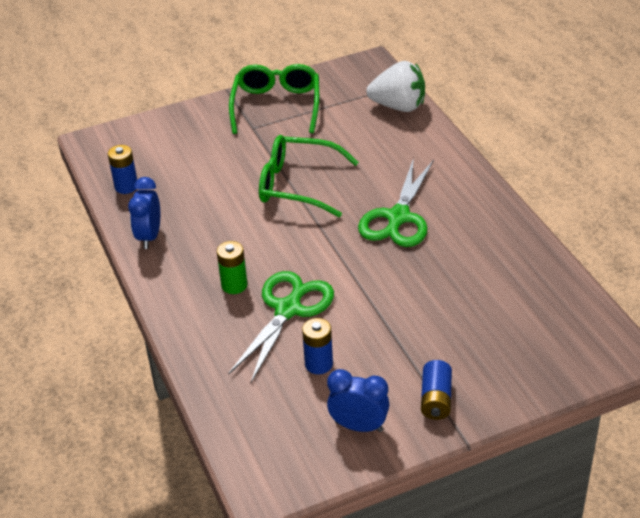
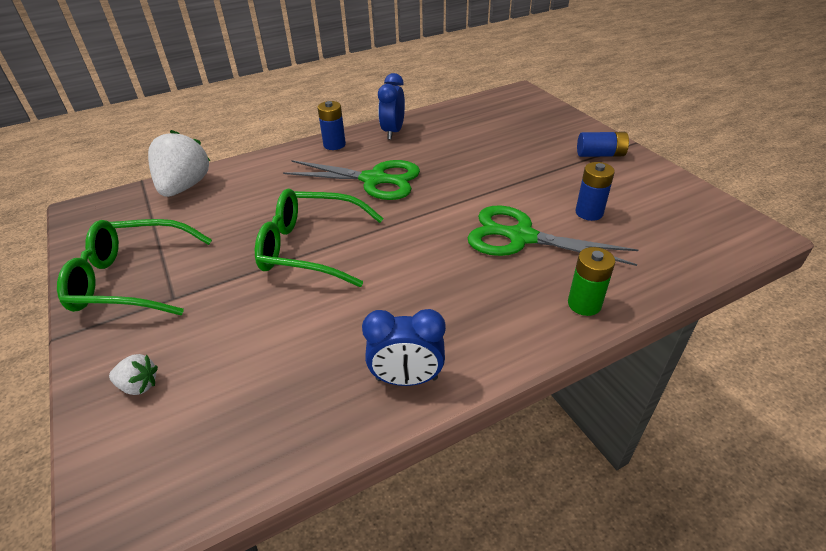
camera: 95 degrees left, 0 degrees up
(126, 186) = (278, 433): blue battery -> blue battery (334, 145)
(177, 129) = (139, 385): none -> white strawberry
(234, 285) = (492, 280): green battery -> green battery (584, 304)
(297, 185) = (310, 248): green glasses -> green glasses turned 90 degrees clockwise
(359, 426) = (651, 187): blue clock -> blue clock (393, 132)

